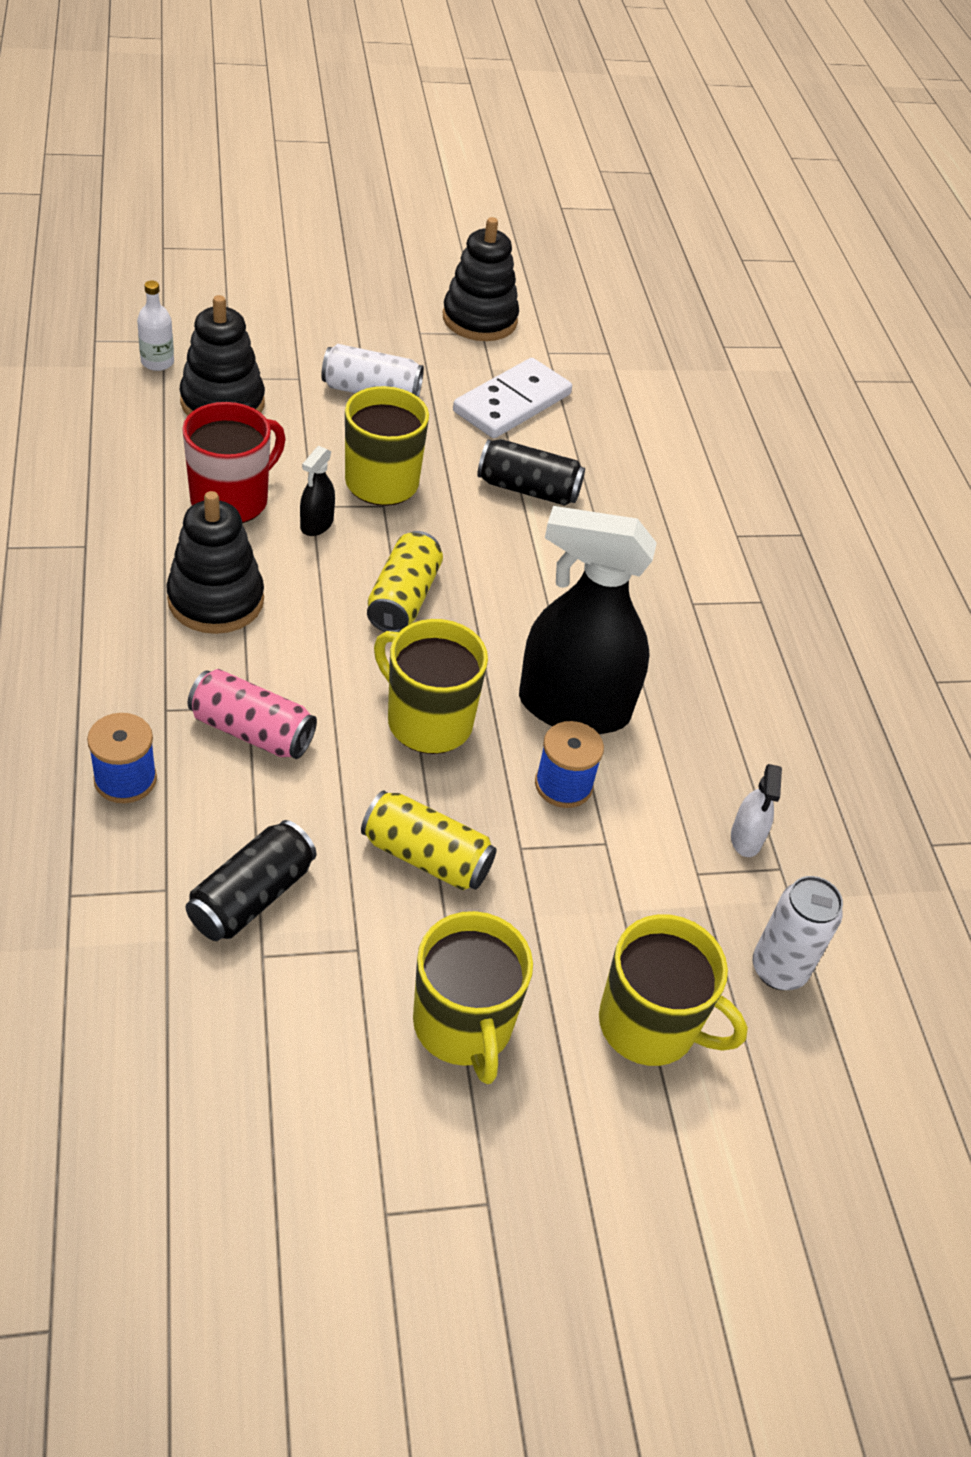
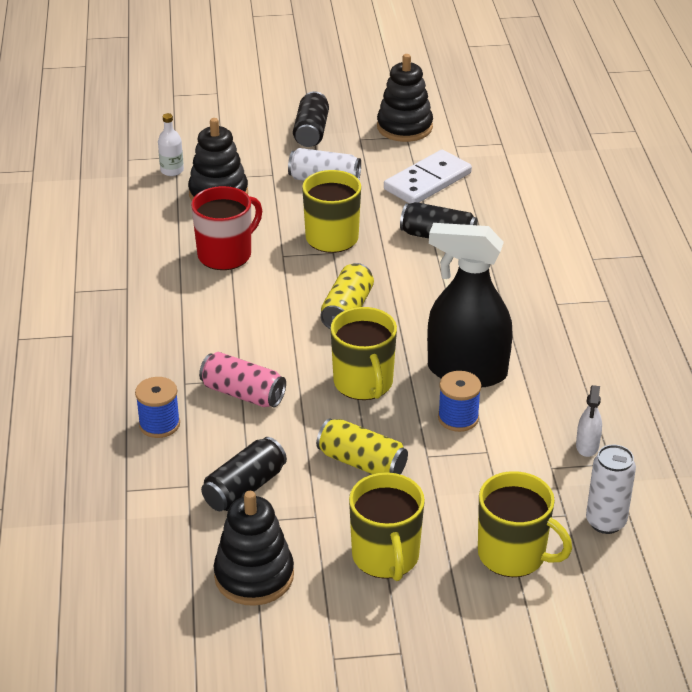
camera: 10 degrees right, 10 degrees down
(216, 600) = (216, 317): black stacking toy -> black stacking toy (254, 576)
(316, 524) = (286, 267): black spray bottle -> none
(353, 317) = (311, 132): none -> black can
(428, 721) = (363, 383): yellow mug -> yellow mug turned 150 degrees counterclockwise

